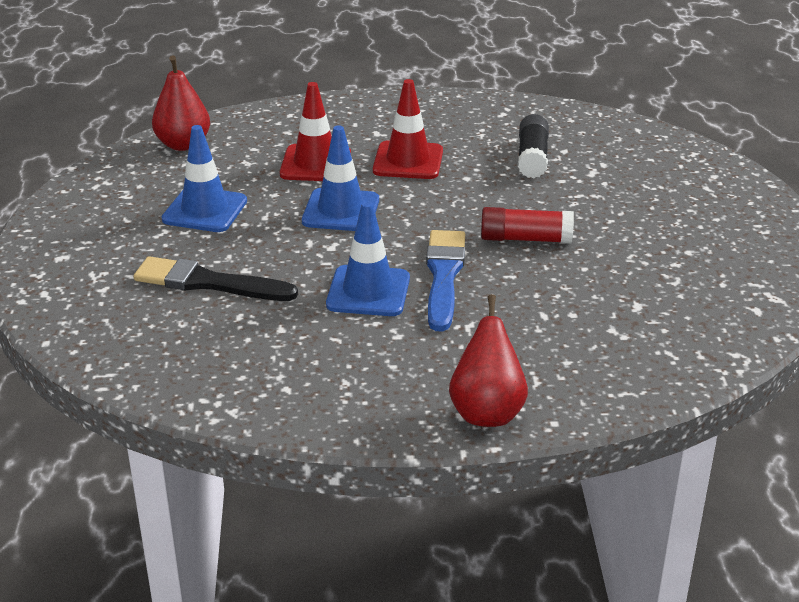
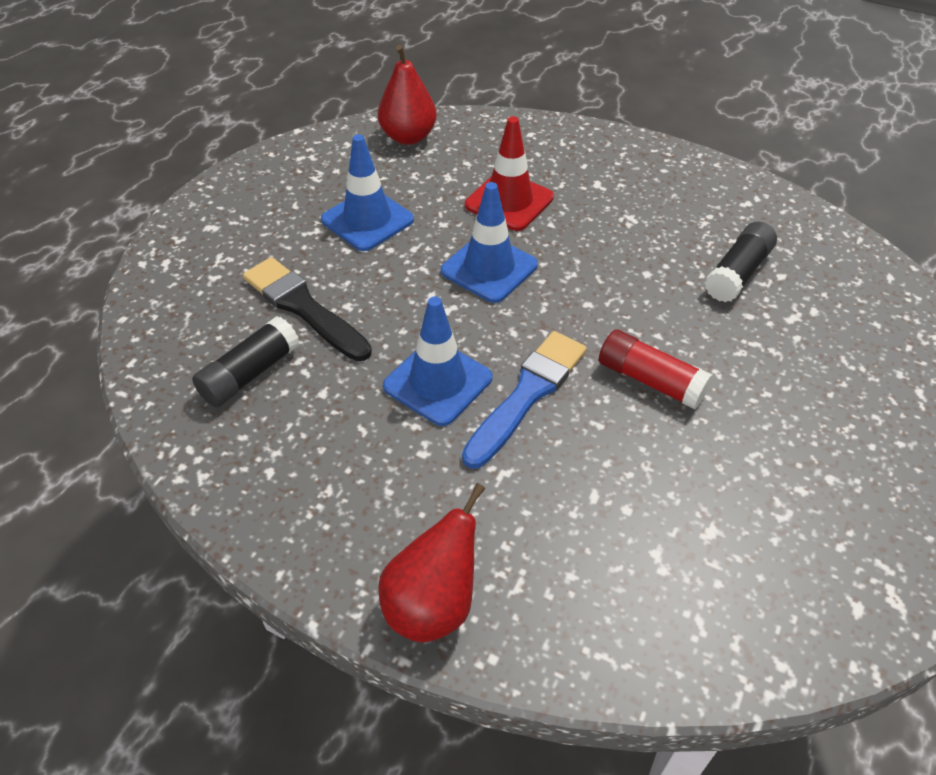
camera: 30 degrees right, 15 degrees up
(206, 338) = (250, 374): none -> black glue stick
(408, 161) = (602, 230): red traffic cone -> none

